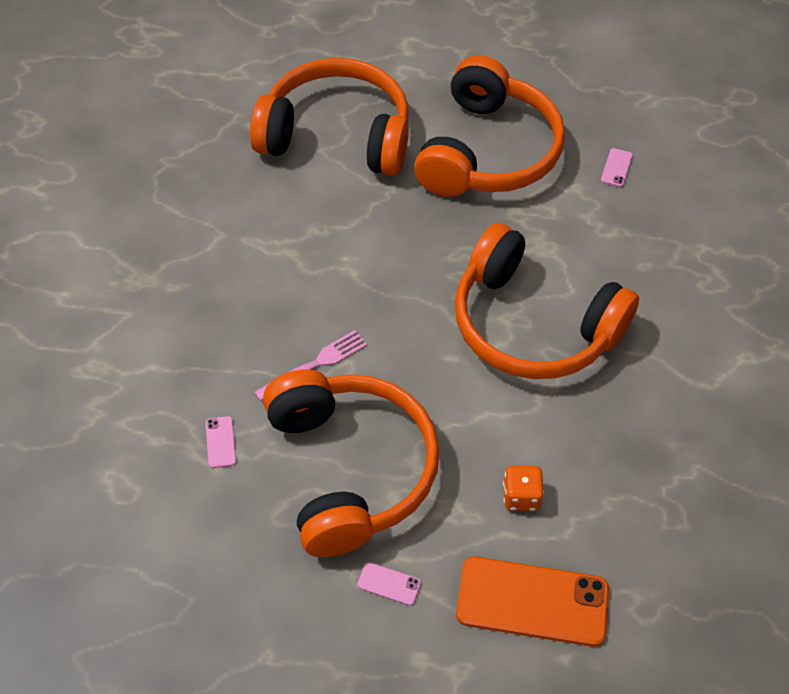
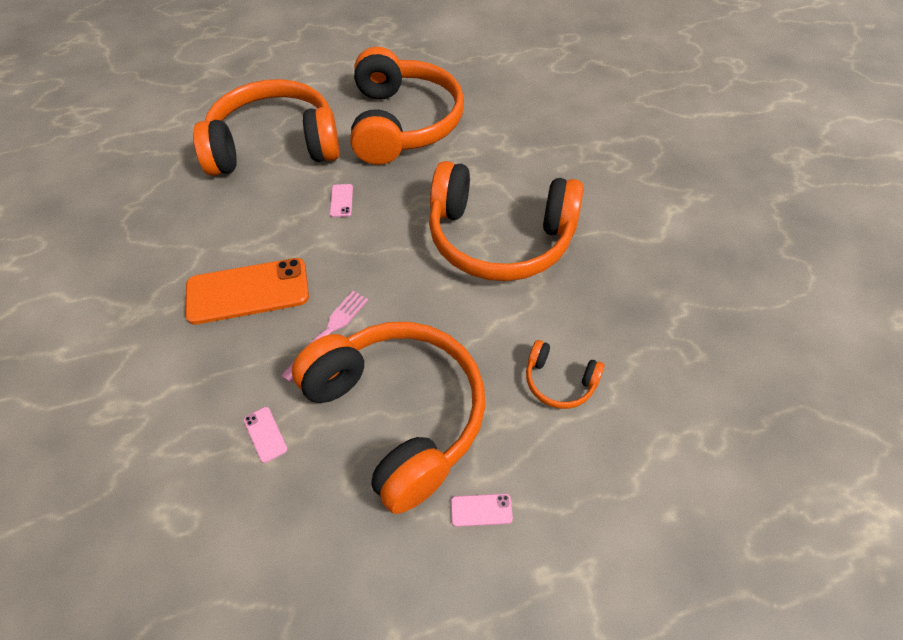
camera: 20 degrees left, 0 degrees up
(521, 496) = (559, 382): orange dice -> orange headphones
(532, 601) = (616, 473): orange phone -> orange phone (248, 291)
(616, 168) = (506, 107): pink phone -> pink phone (341, 200)

